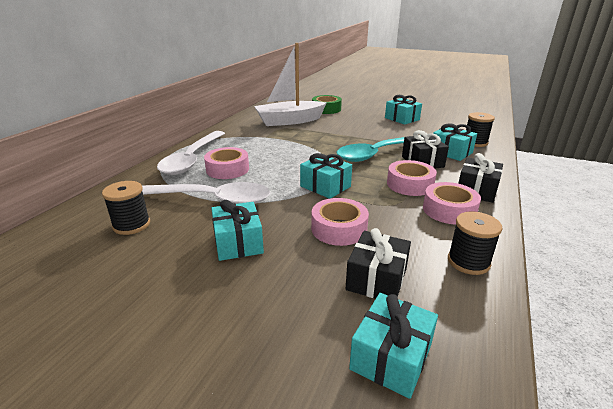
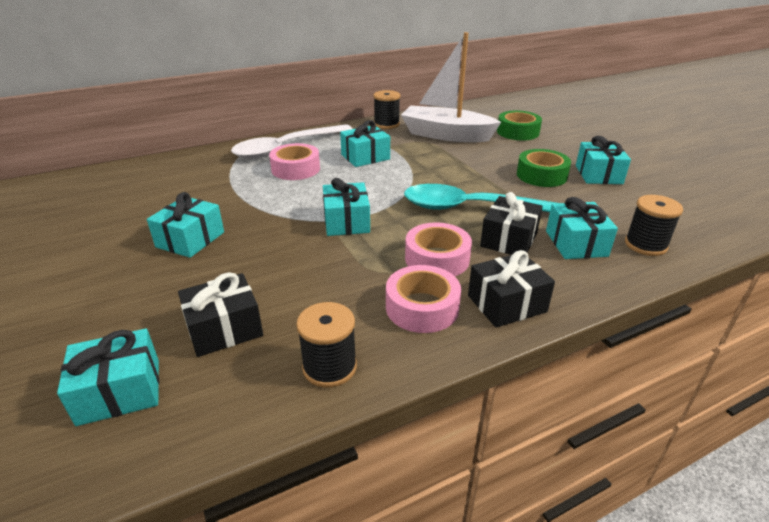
camera: 40 degrees right, 5 degrees up
(131, 225) = (155, 190): black spool -> black spool (386, 124)
(210, 199) = (235, 192): white spoon -> none
(263, 147) = (365, 157): none -> turquoise gift
(339, 229) = (280, 268): pink tape -> none
(378, 127) = (541, 175): none -> green tape

